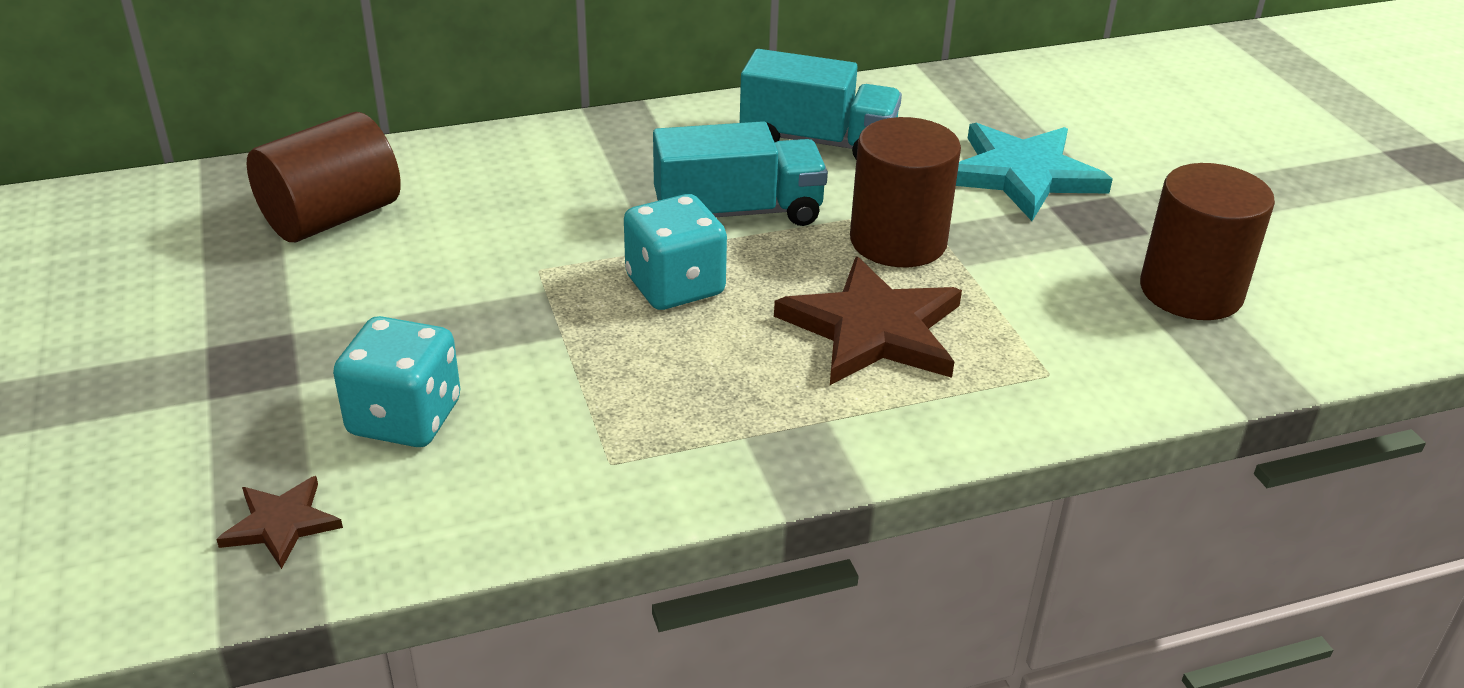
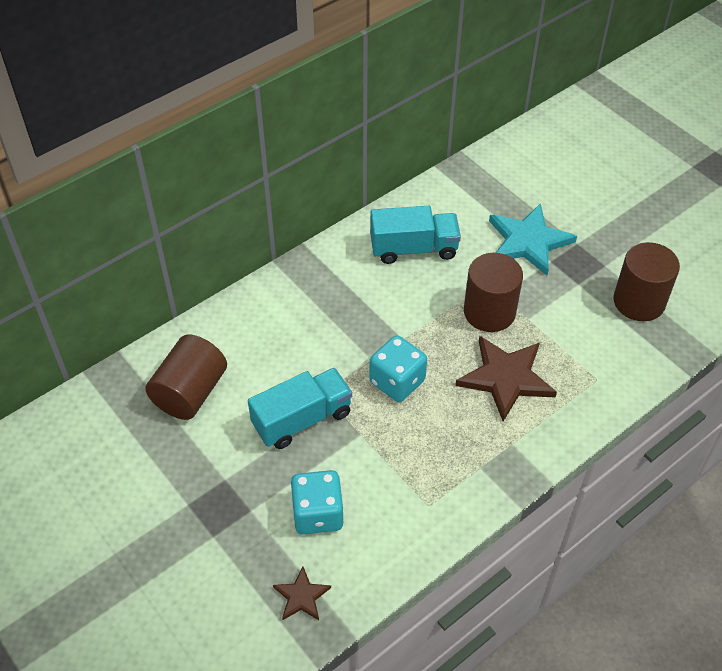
camera: 20 degrees left, 15 degrees up
(738, 212) = (400, 317): turquoise truck -> turquoise truck (302, 419)

